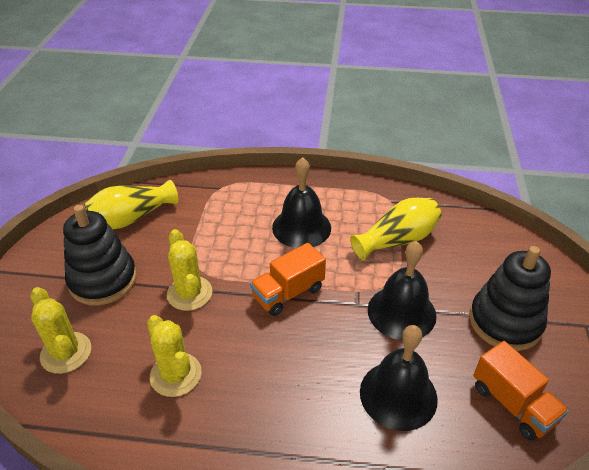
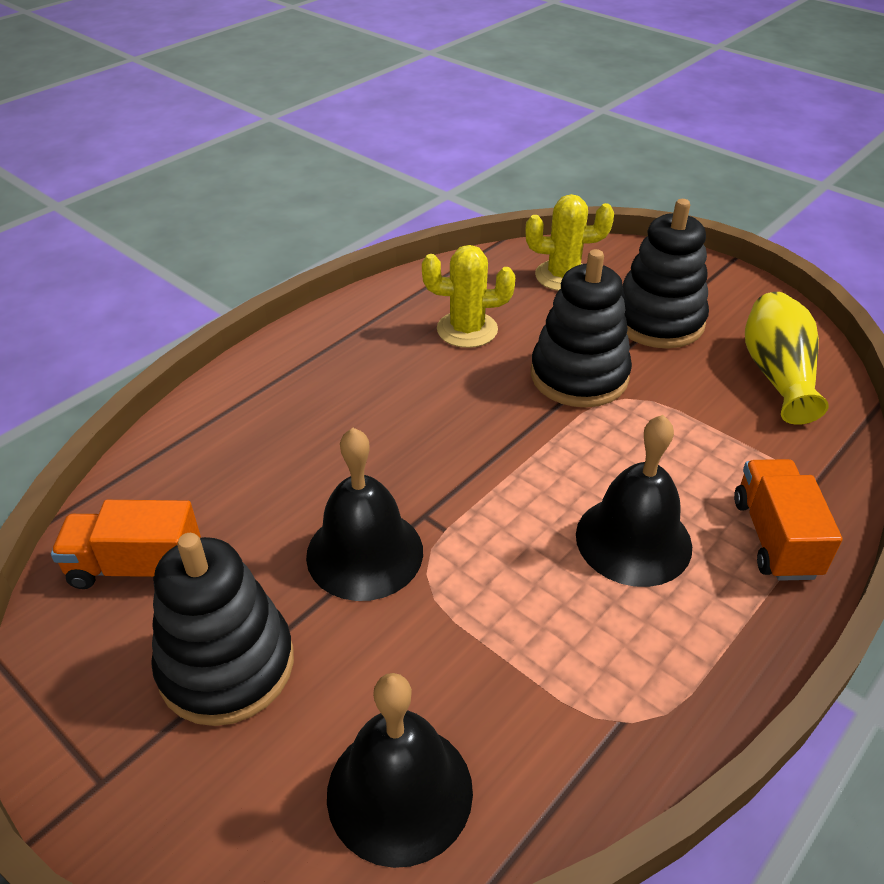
camera: 125 degrees right, 0 degrees up
(189, 293) = (579, 376): yellow cactus -> black stacking toy
(288, 293) = (504, 458): orange truck -> orange truck (774, 537)
(397, 240) = (507, 651): yellow vase -> none
(398, 395) = (266, 472): black bell -> black bell (399, 791)

